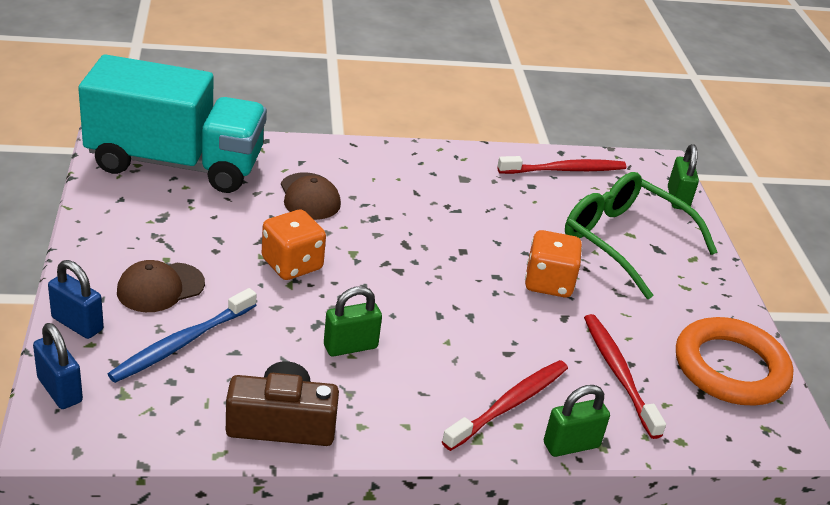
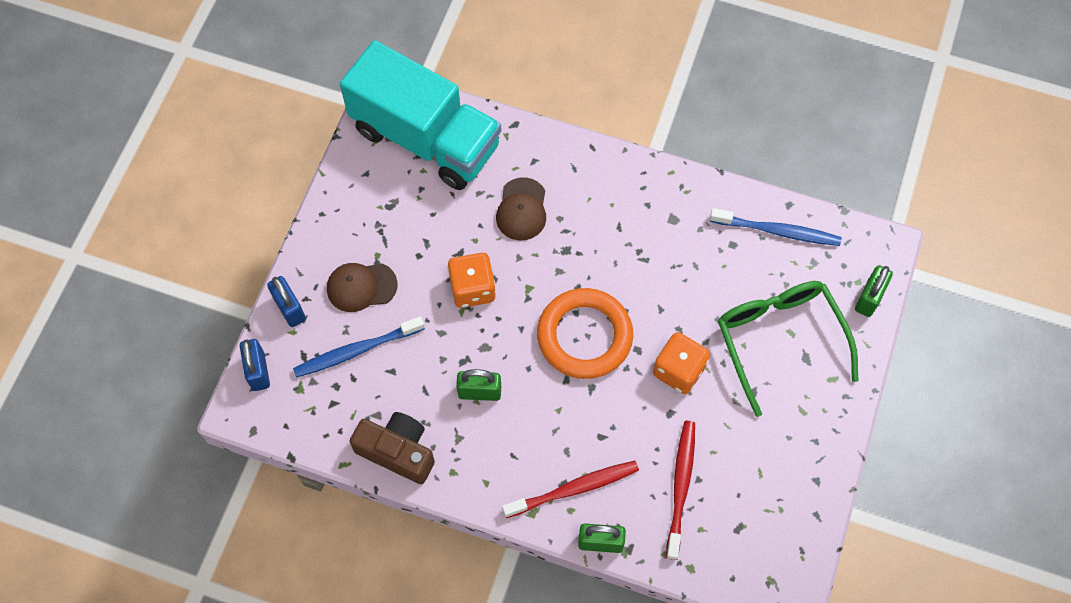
camera: 30 degrees right, 30 degrees up
(565, 170) = (778, 231): red toothbrush -> blue toothbrush
(730, 368) = (782, 511): orange ring -> orange ring (584, 336)

